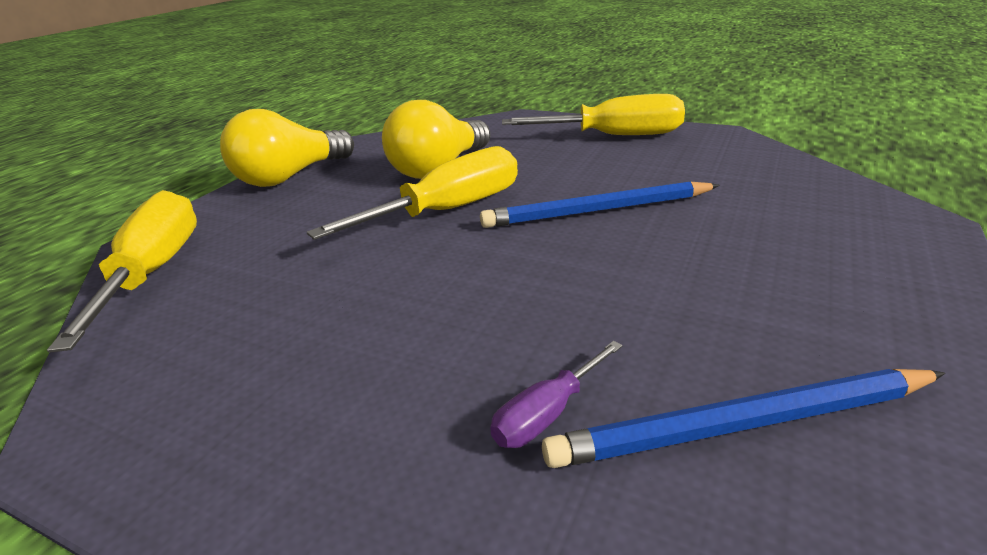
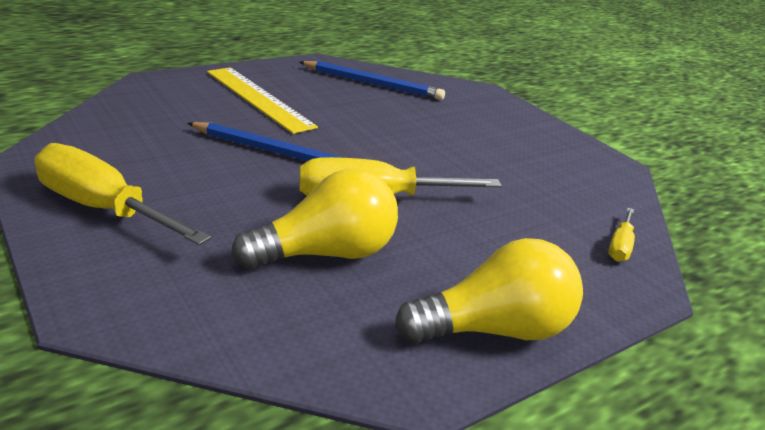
camera: 155 degrees left, 0 degrees up
(154, 272) = (620, 246): yellow screwdriver -> yellow screwdriver, size x0.48
(547, 414) = (429, 106): purple screwdriver -> none
(775, 263) = (258, 98): none -> yellow ruler

